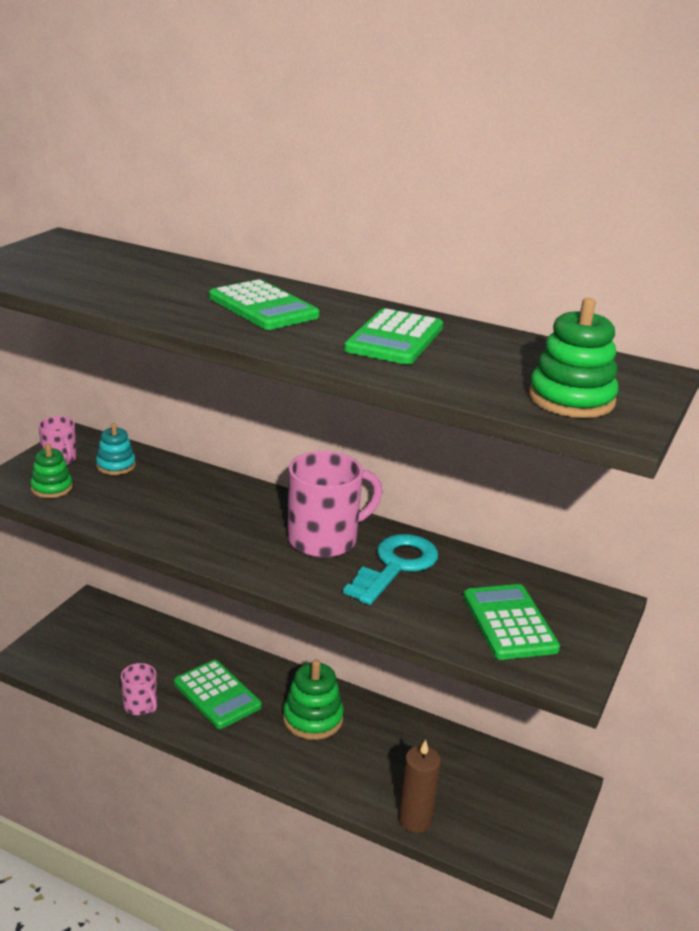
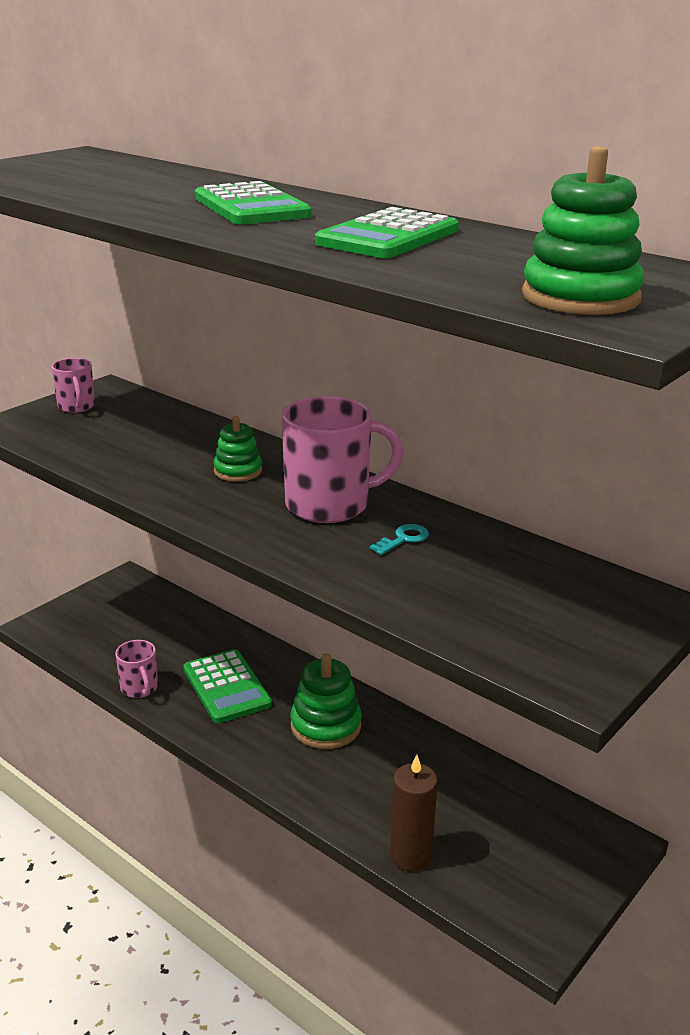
camera: 15 degrees right, 0 degrees up
(51, 488) = (53, 432): green stacking toy -> green stacking toy (238, 471)
(116, 465) = (132, 416): turquoise stacking toy -> none
(396, 566) = (403, 539): turquoise key -> turquoise key, size x0.44
(509, 623) = (521, 614): green calculator -> none

